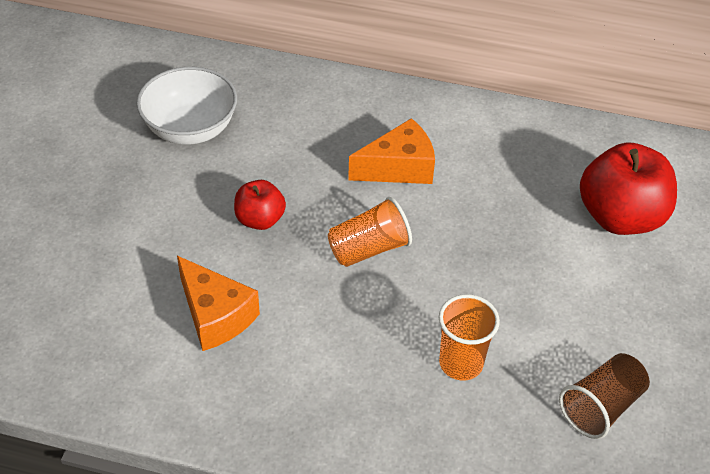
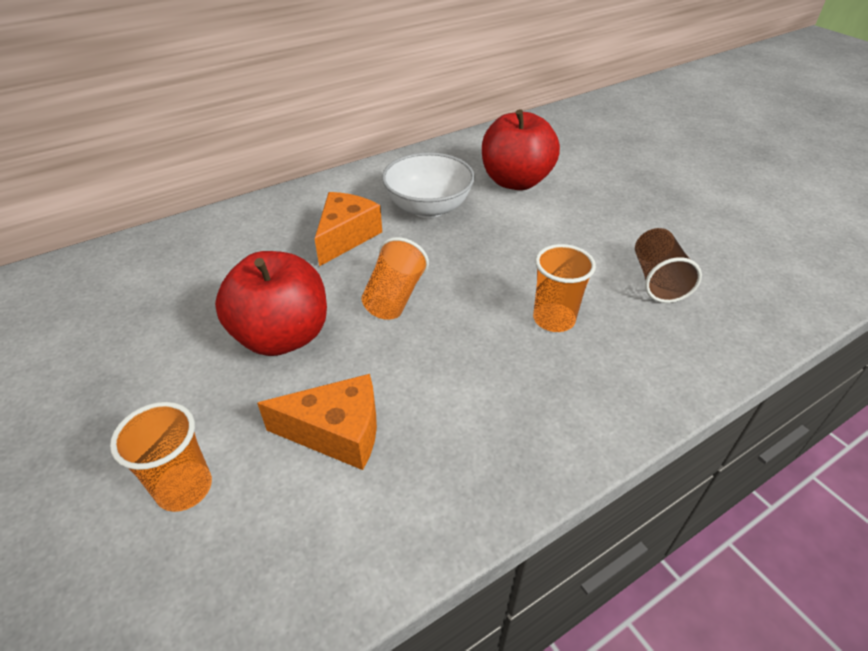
camera: 45 degrees left, 5 degrees down
(105, 277) = (184, 488): none -> orange cup
(191, 129) = (131, 315): white bowl -> white bowl (428, 208)
(260, 220) = (282, 336): red apple -> red apple, size x1.84

